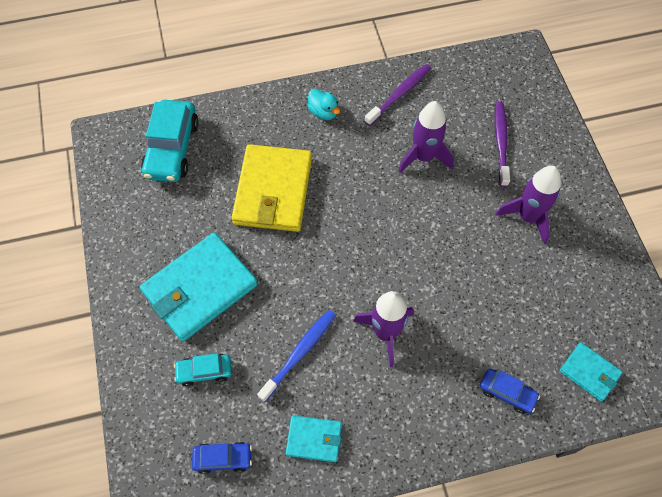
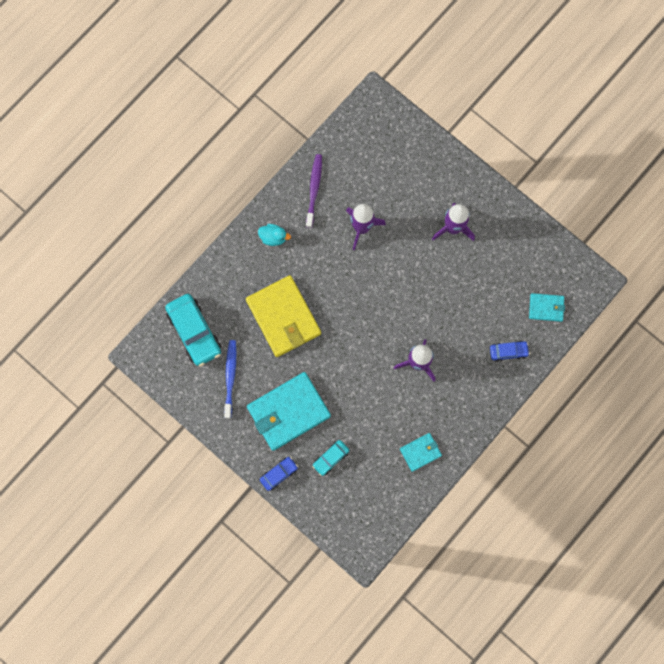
camera: 35 degrees left, 15 degrees up
(200, 288) = (288, 412): turquoise wallet -> turquoise wallet turned 45 degrees clockwise
(223, 458) = (379, 497): blue car -> blue car (279, 474)
(299, 353) = (377, 410): blue toothbrush -> blue toothbrush (230, 377)
(501, 142) = (403, 183): purple toothbrush -> none

